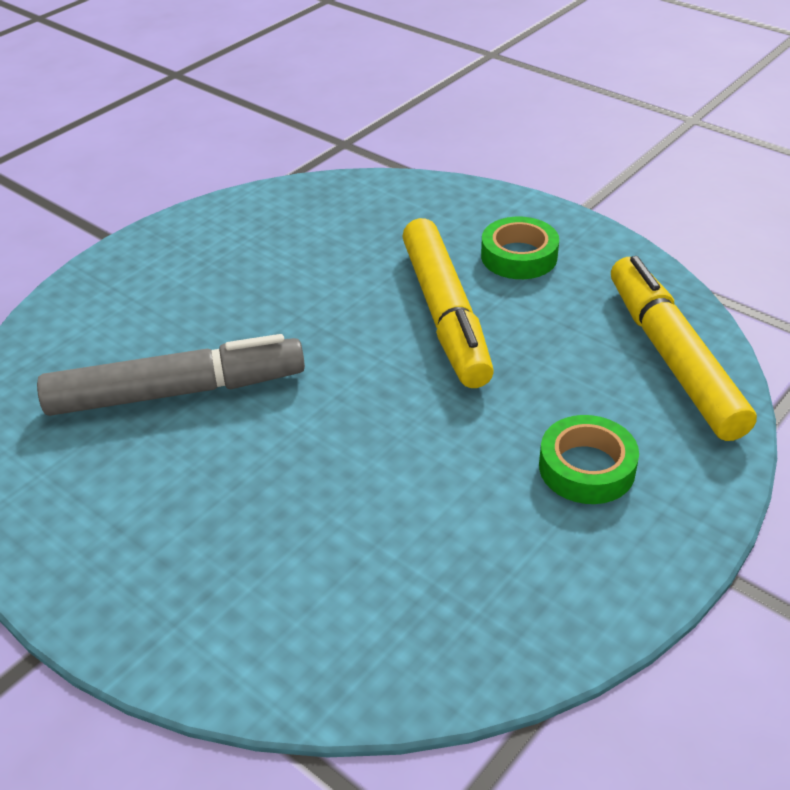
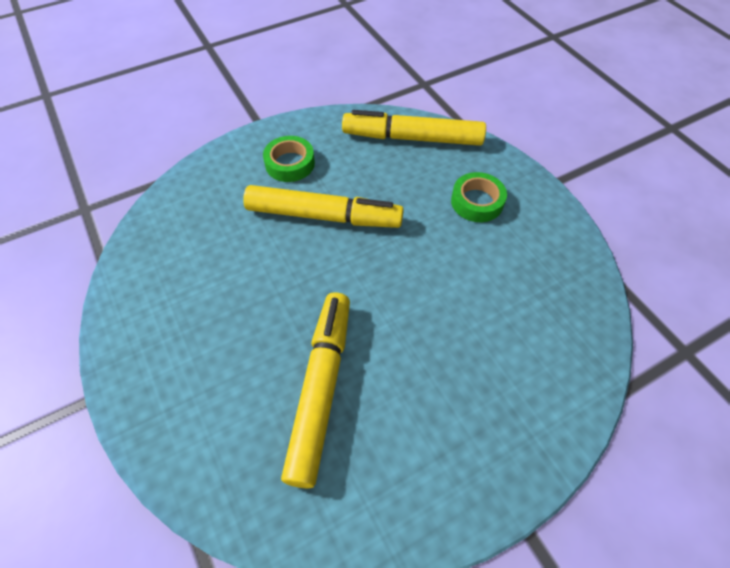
camera: 70 degrees left, 15 degrees up
(176, 392) = (321, 388): grey marker -> yellow marker

